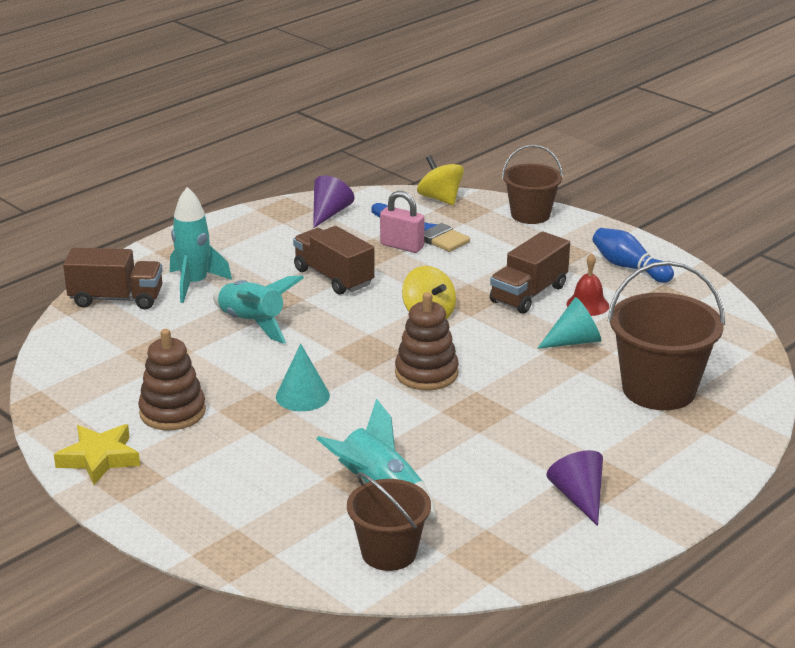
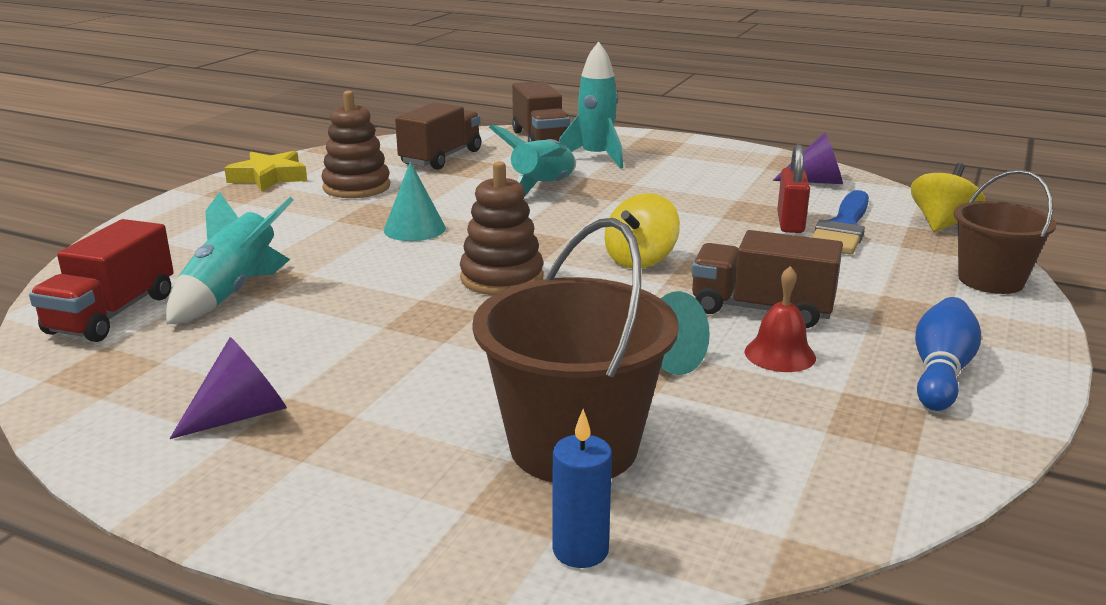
camera: 70 degrees right, 5 degrees down
(333, 277) = (675, 204): brown truck -> brown truck (441, 158)
(389, 552) = (112, 314): brown bucket -> red truck
(402, 246) = (790, 223): pink padlock -> red padlock
(748, 406) = (580, 550): none -> blue candle

